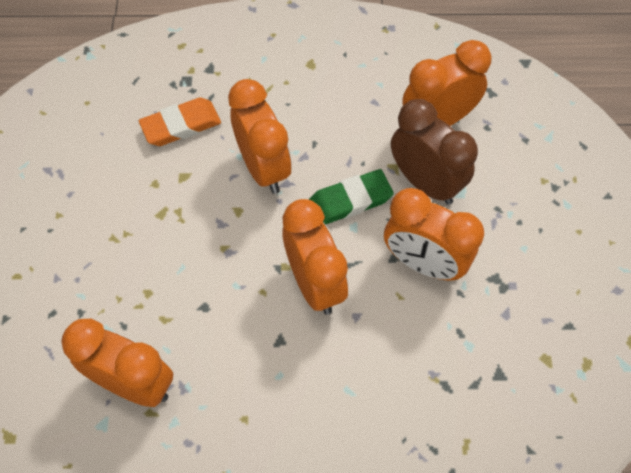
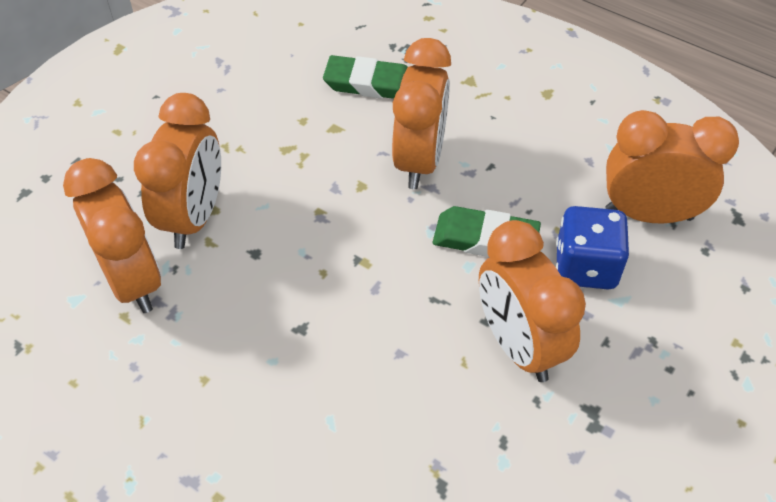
camera: 35 degrees right, 10 degrees down
(181, 125) = (370, 83): orange eraser -> green eraser
(315, 283) = (382, 295): orange clock -> orange clock (194, 217)
(425, 182) = (585, 267): brown clock -> blue dice

